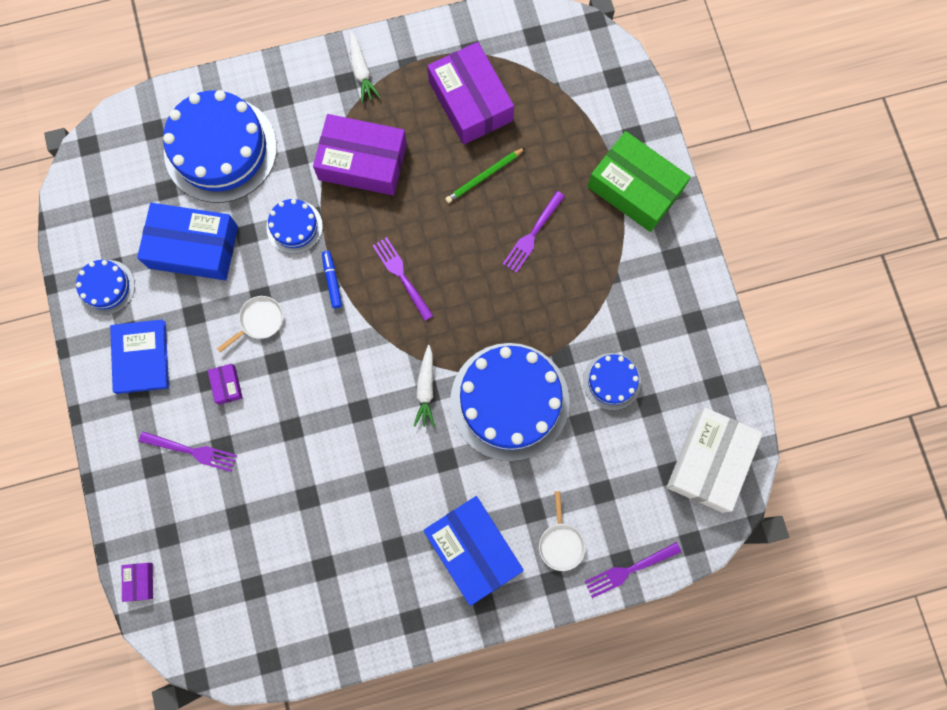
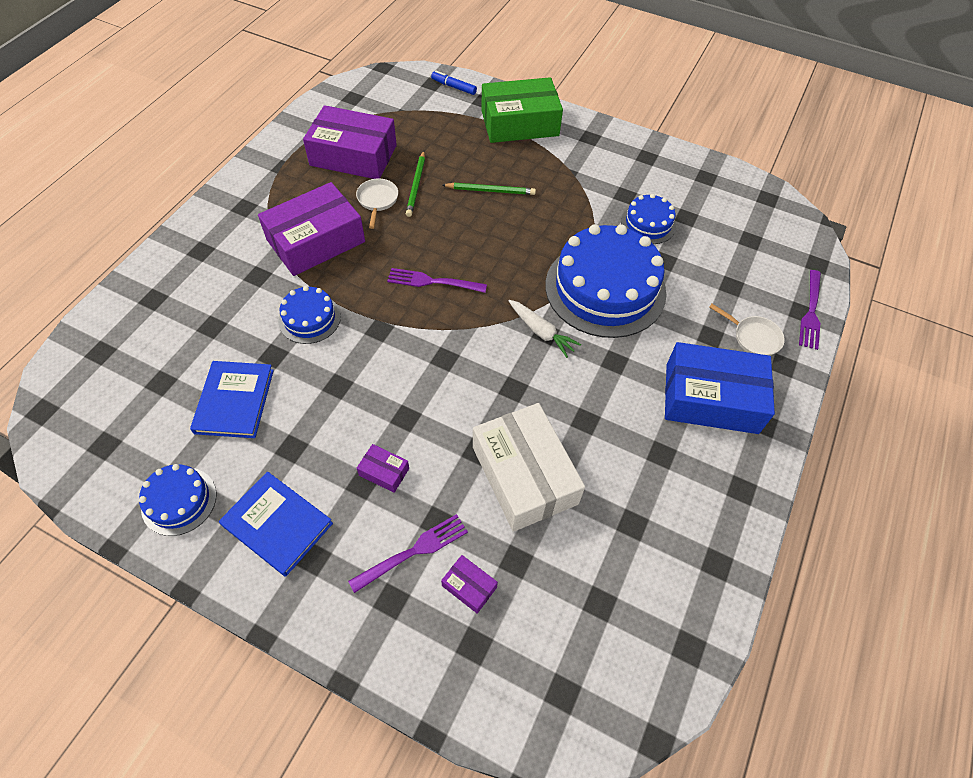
camera: 50 degrees left, 20 degrees down
(140, 581) = (498, 716): purple box -> purple box (469, 586)
(193, 247) = (234, 401): blue box -> blue book
(220, 149) = (183, 319): blue cake -> none
(259, 321) = (356, 402): white pan -> white pan (377, 201)
(332, 281) = (384, 327): blue marker -> blue marker (454, 87)
(361, 71) = (249, 193): white carrot -> none
(532, 235) = (490, 190): purple fork -> green pencil
(709, 462) = (760, 215): white box -> white box (524, 475)

